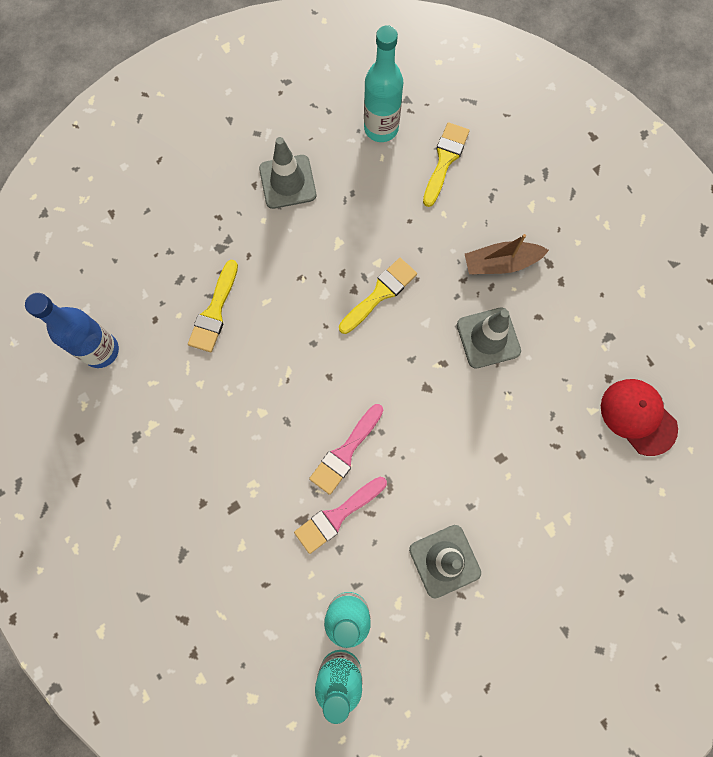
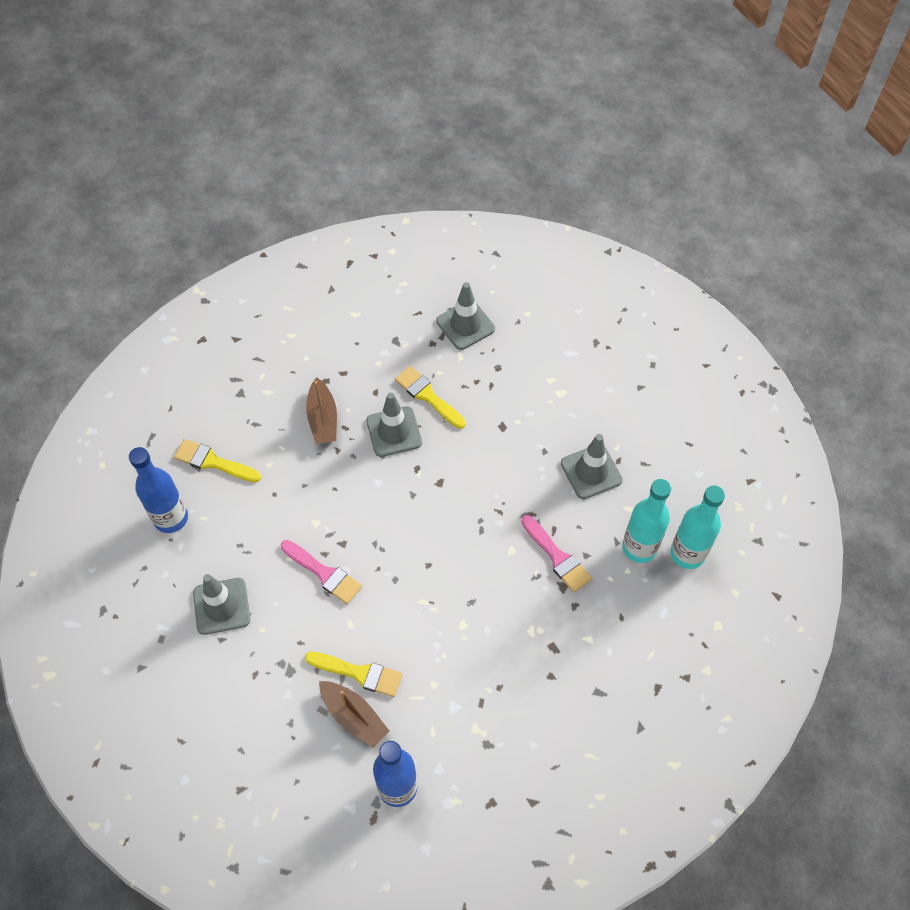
camera: 90 degrees left, 15 degrees down
(171, 308) = (354, 716): none -> brown boat
(345, 452) = (499, 550): pink brush -> pink brush (324, 573)
(380, 293) = (347, 520): yellow brush -> yellow brush (427, 396)
(381, 128) = (171, 518): turquoise bottle -> blue bottle
(638, 417) = (465, 325): red cap -> grey traffic cone

